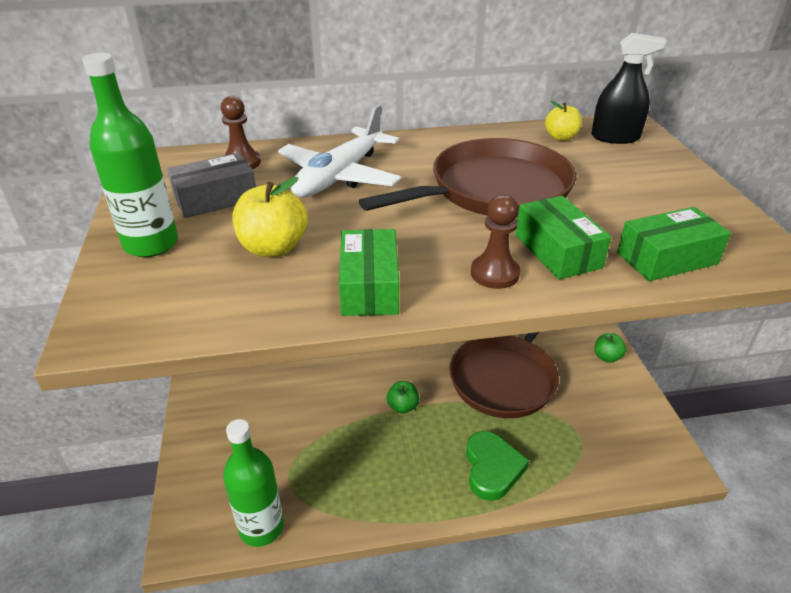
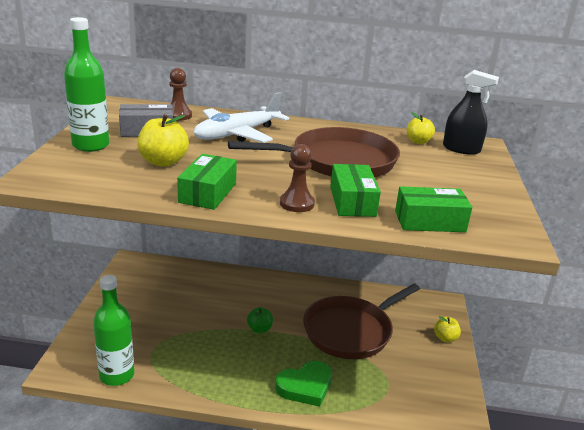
camera: 15 degrees right, 10 degrees down
(492, 468) = (305, 386): green heart -> green heart turned 45 degrees clockwise
(607, 357) = (445, 338): green apple -> yellow apple

